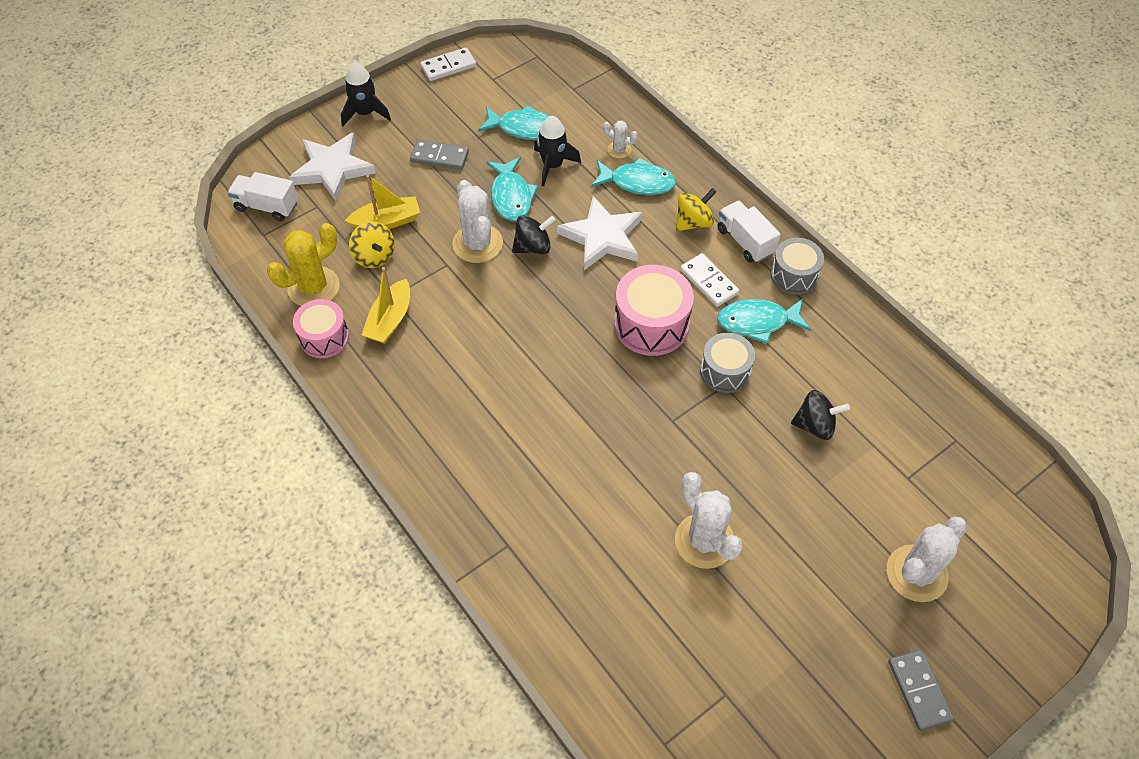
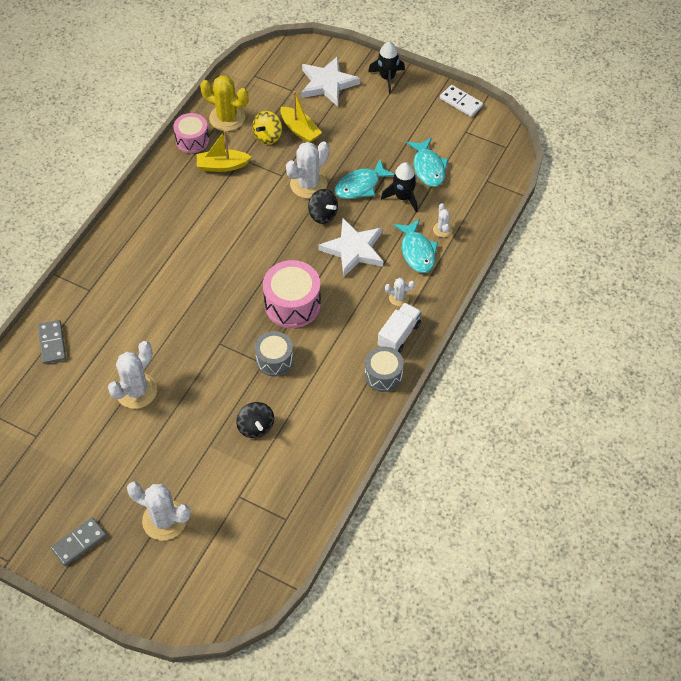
camera: 65 degrees right, 0 degrees up
(267, 206) = (277, 66): white truck -> none
(439, 157) = (372, 133): grey domino -> grey domino (52, 343)
(693, 222) = (398, 298): yellow spinning top -> white cactus
(708, 282) = (348, 325): white domino -> none
(757, 322) = (328, 366): turquoise fish -> none

